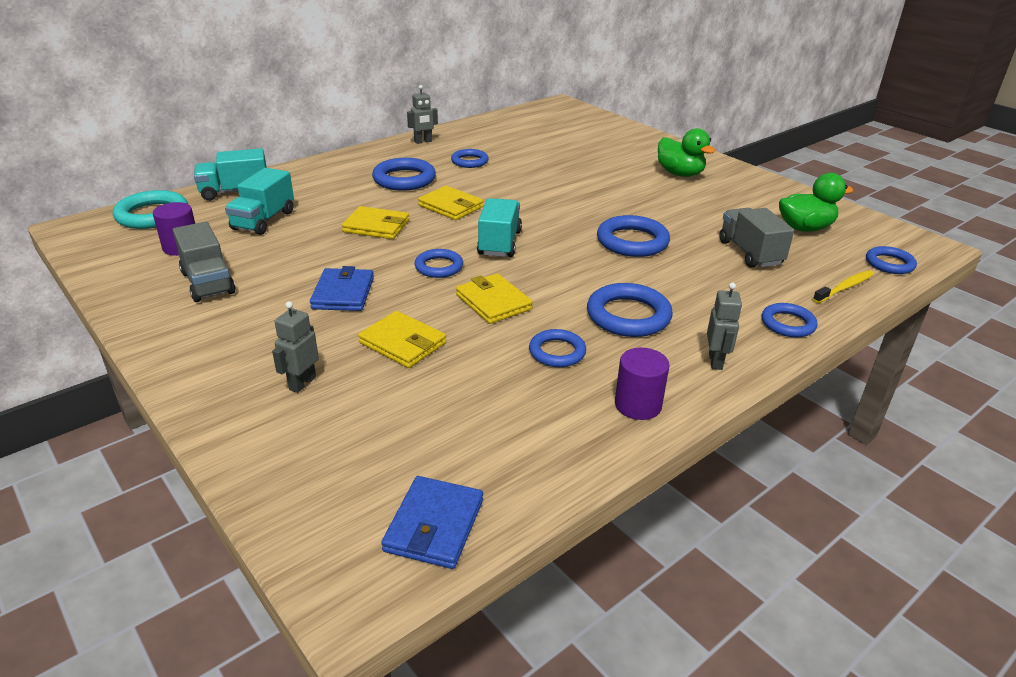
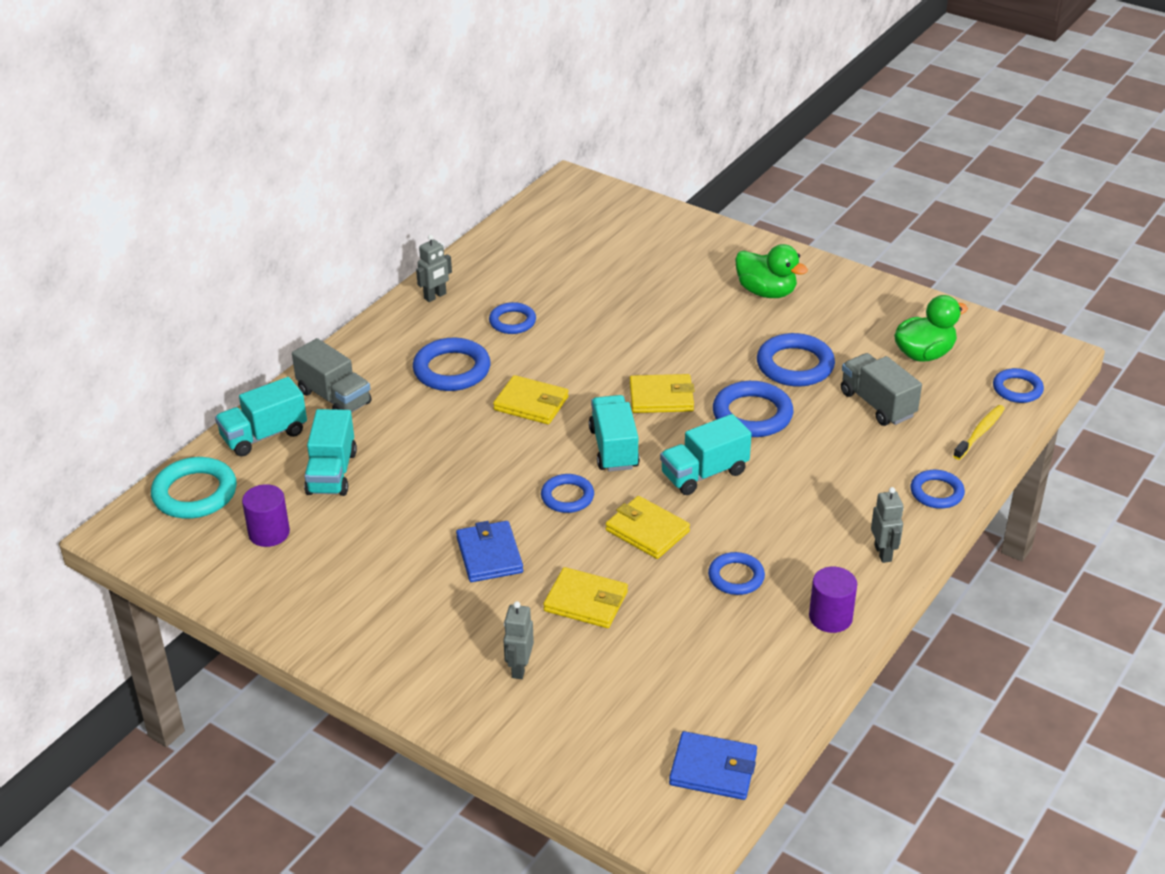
camera: 15 degrees left, 5 degrees up
(208, 283) = (338, 574): grey truck -> grey truck (334, 397)
(376, 226) = (465, 453): yellow wallet -> yellow wallet (661, 397)
(434, 525) = (713, 769): blue wallet -> blue wallet turned 75 degrees counterclockwise
(568, 272) = (704, 473): none -> turquoise truck
(628, 316) = (785, 517): blue ring -> blue ring (795, 365)

